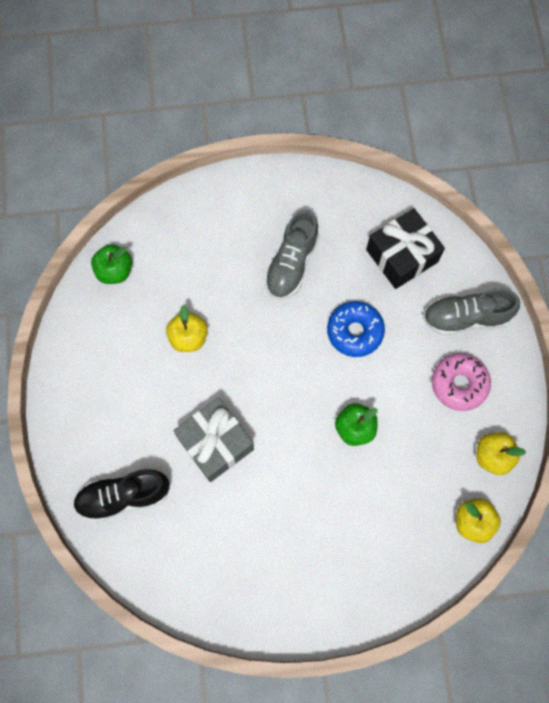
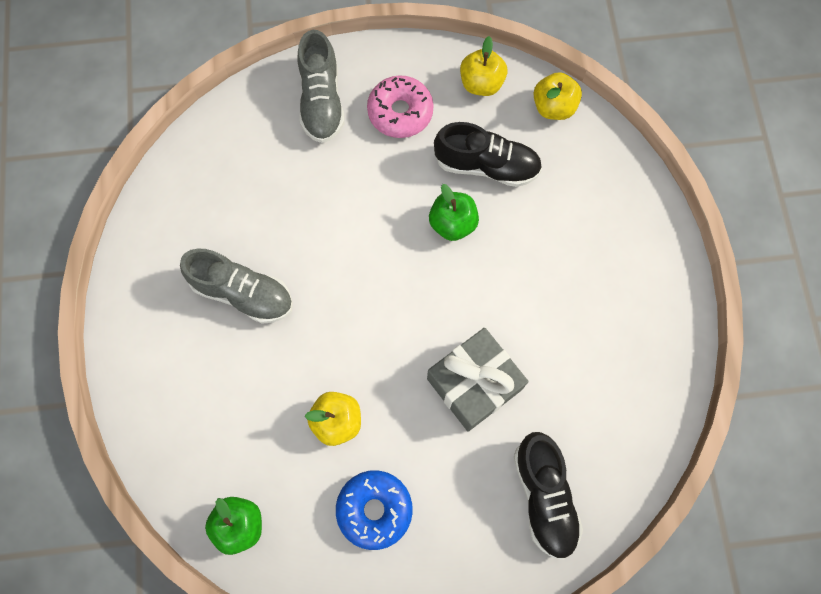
camera: 90 degrees left, 0 degrees up
(355, 331) = (335, 221): blue donut -> blue donut (374, 510)
(402, 256) = (240, 165): black gift -> none
(410, 458) = (486, 165): none -> black shoe

